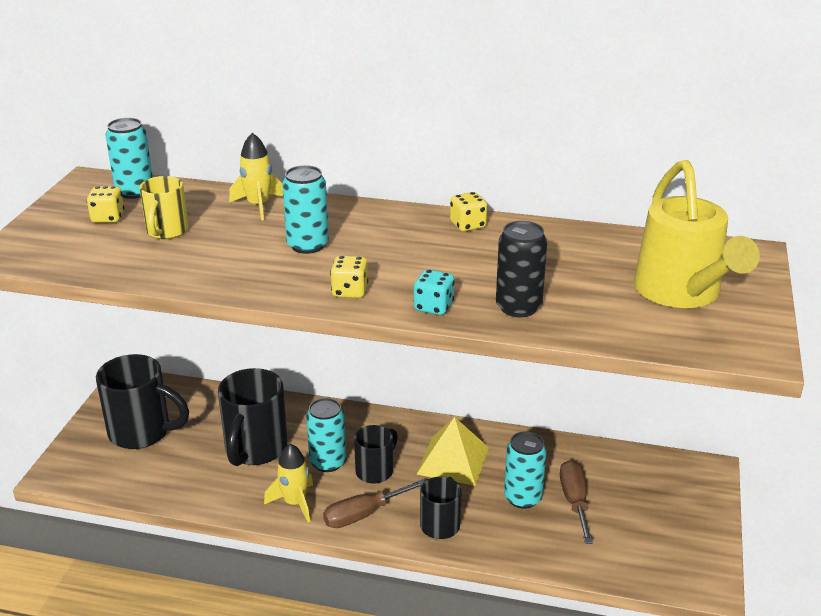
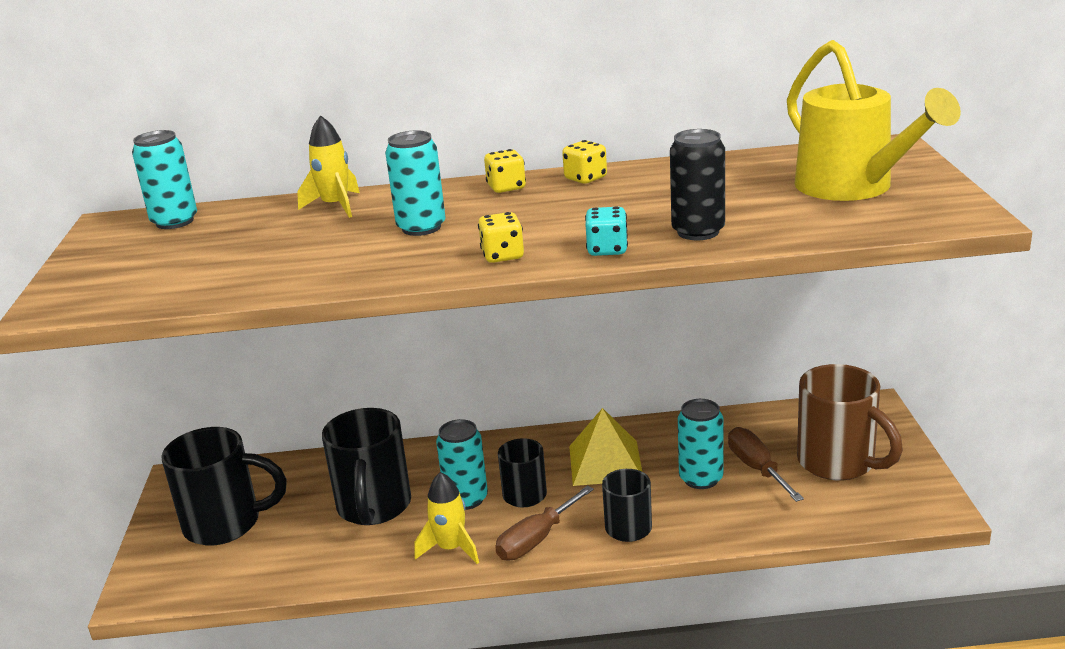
camera: 15 degrees left, 5 degrees down
(108, 218) = (159, 250): yellow dice -> yellow dice (506, 187)
(167, 231) = (242, 248): yellow mug -> none
(647, 516) = (839, 463): none -> brown mug

